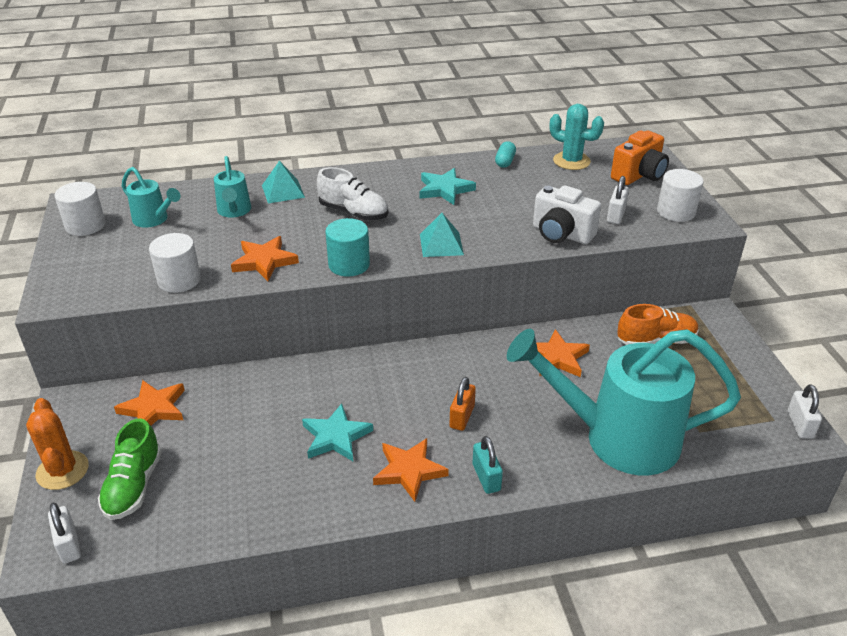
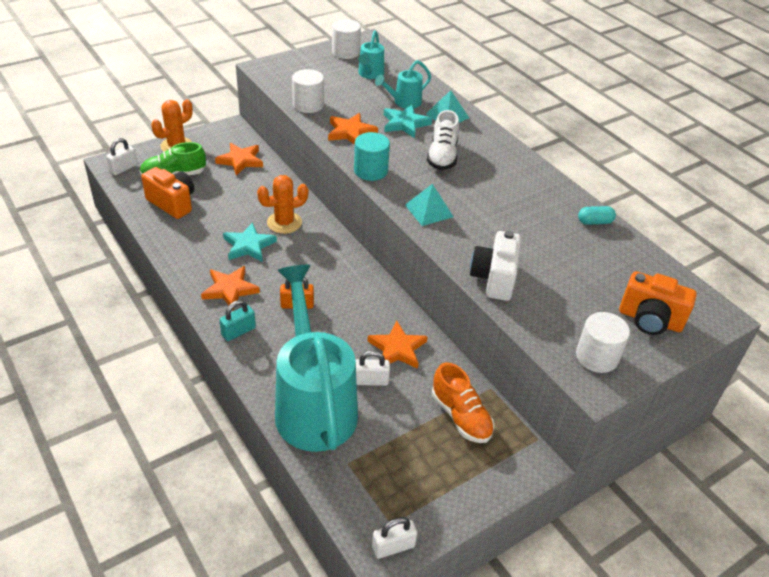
camera: 65 degrees right, 5 degrees up
(198, 498) = (172, 203): none -> orange camera
(311, 395) = (284, 223): none -> orange cactus
(445, 189) = (515, 195): turquoise star -> turquoise star (405, 123)
(571, 161) = (635, 266): turquoise cactus -> none
(616, 215) = (555, 311): white padlock -> white padlock (370, 381)

